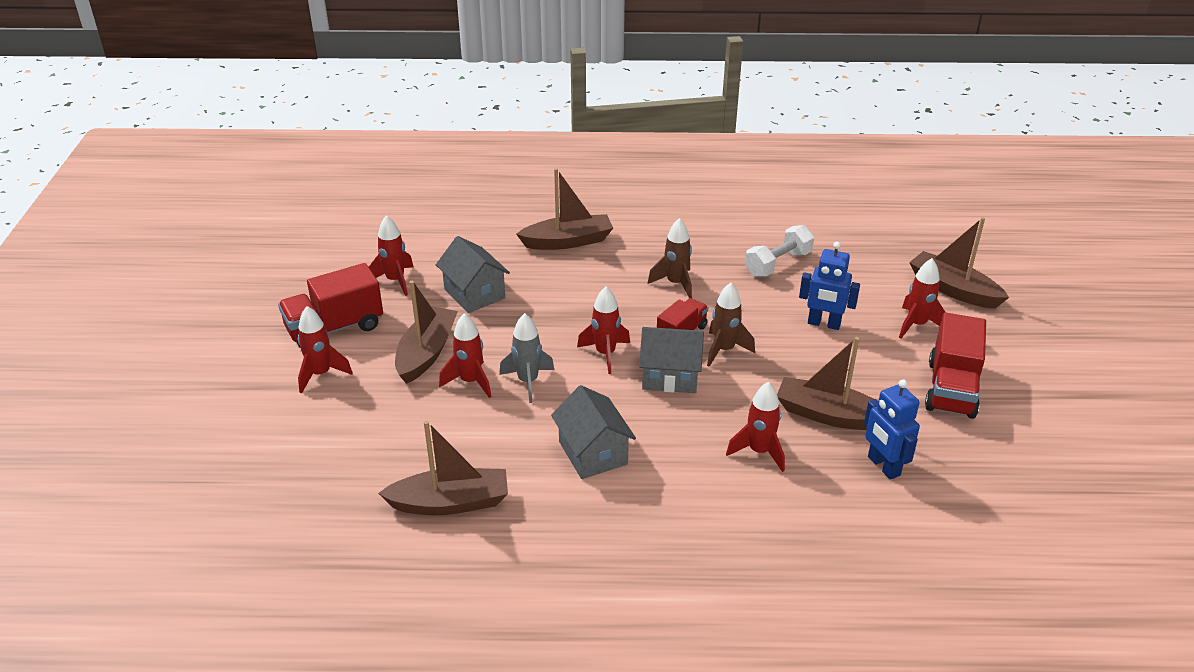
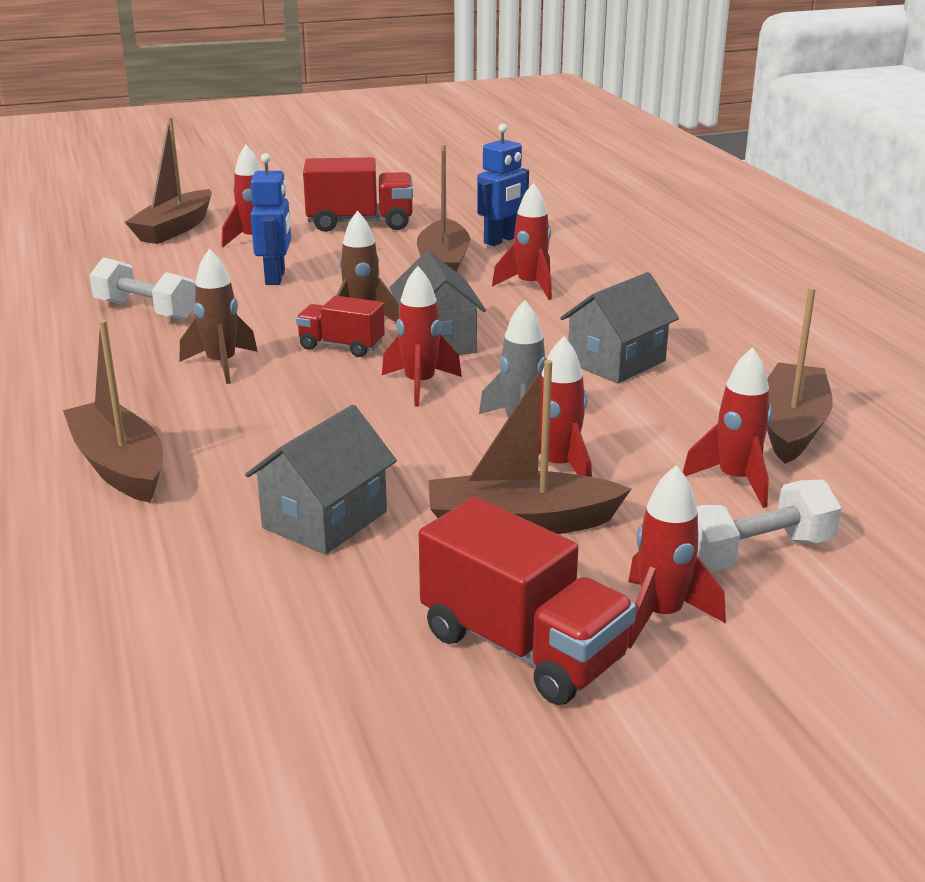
camera: 110 degrees left, 10 degrees down
(339, 425) = (755, 553): none -> white dumbbell
(395, 280) = (322, 622): red rocket -> red rocket (735, 480)
(450, 502) = (791, 426): brown boat -> brown boat turned 45 degrees clockwise

